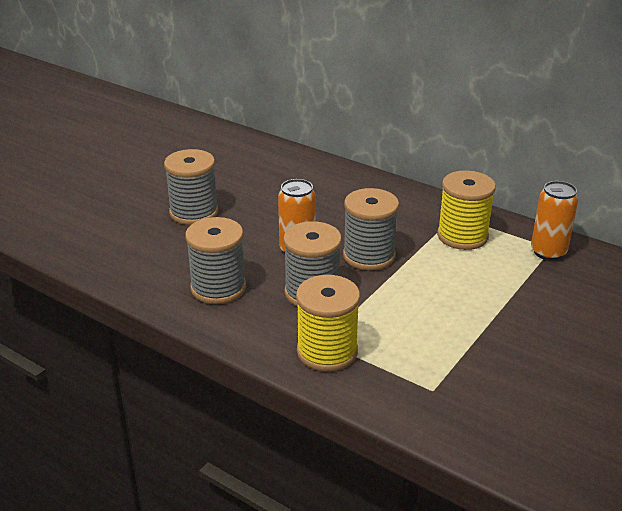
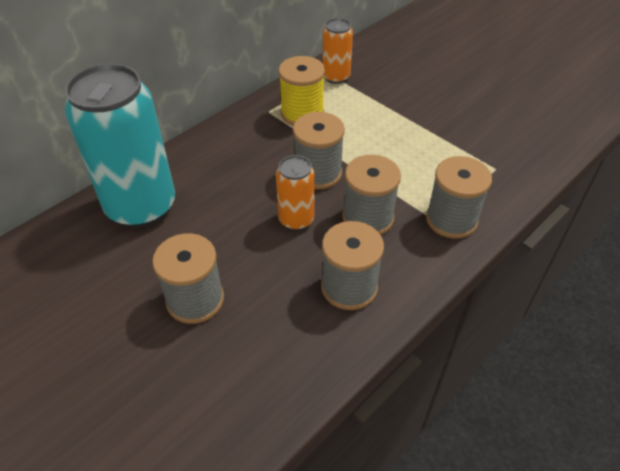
camera: 80 degrees left, 15 degrees up
(290, 172) = (141, 206): none -> turquoise can
(327, 351) = (451, 219): yellow spool -> grey spool

